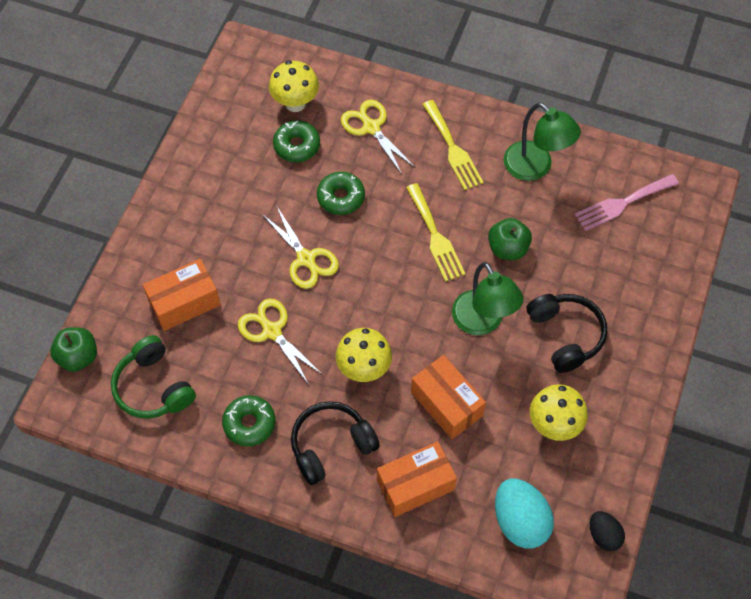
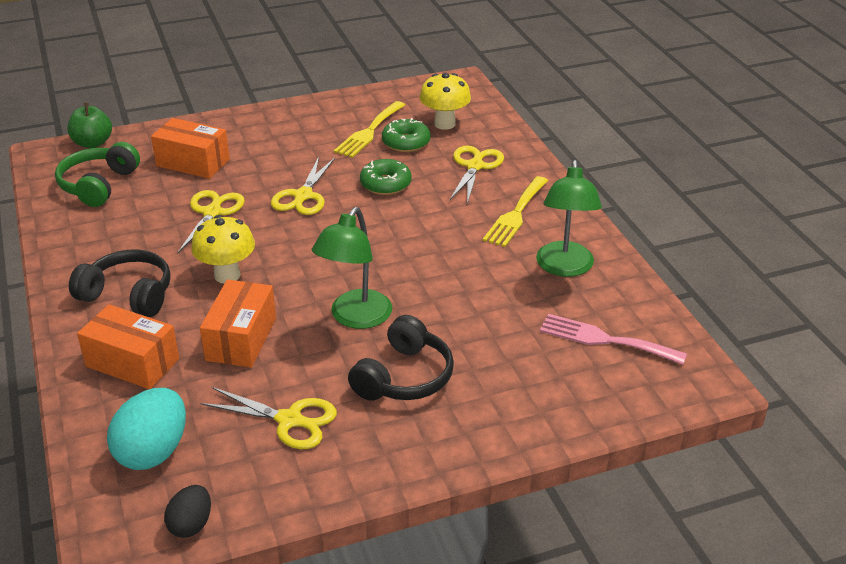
camera: 50 degrees right, 25 degrees down
(249, 423) = (109, 243): green donut -> none
(435, 236) = (412, 248): yellow fork -> yellow fork (369, 132)
(507, 248) = (455, 294): green apple -> none
(554, 425) = (290, 420): yellow mushroom -> yellow scissors

